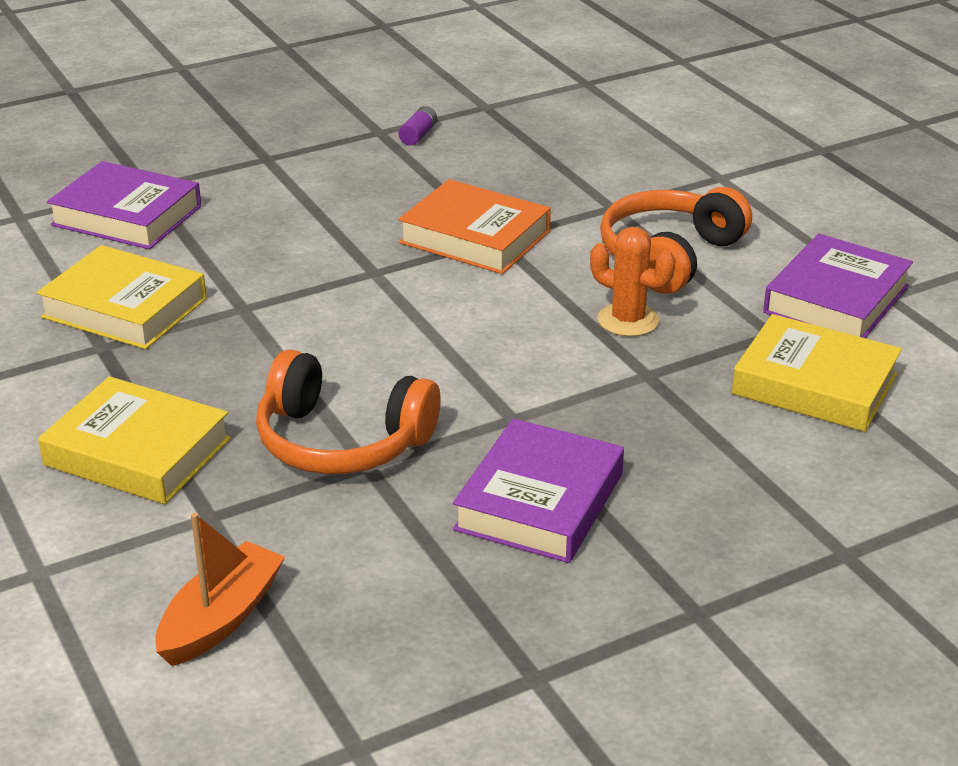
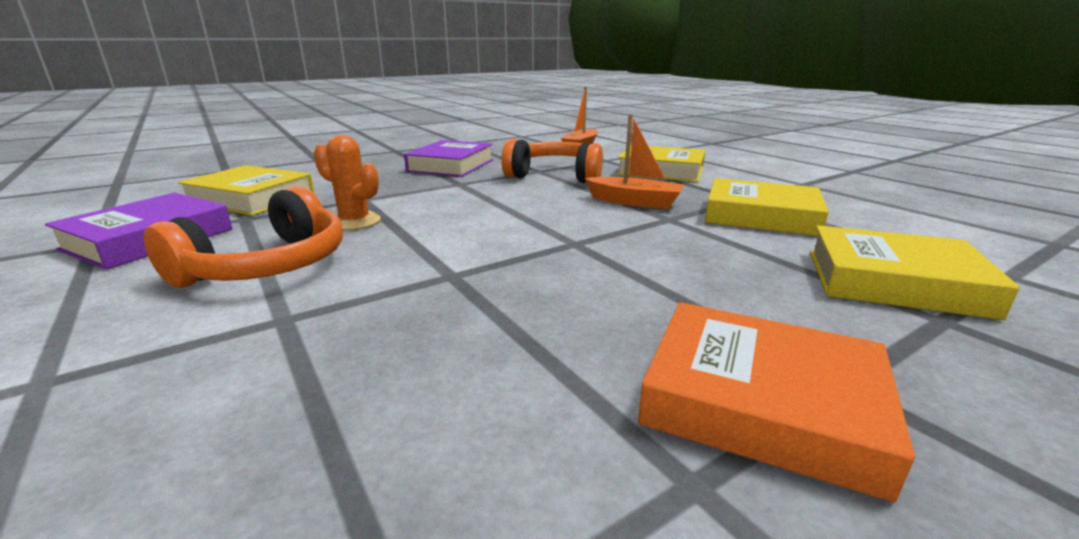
camera: 175 degrees right, 10 degrees down
(127, 216) = (894, 282): purple book -> yellow book
(259, 348) = (634, 202): none -> orange boat
(418, 135) = (598, 476): purple battery -> none
(475, 237) = (477, 275): orange book -> orange book (761, 402)

